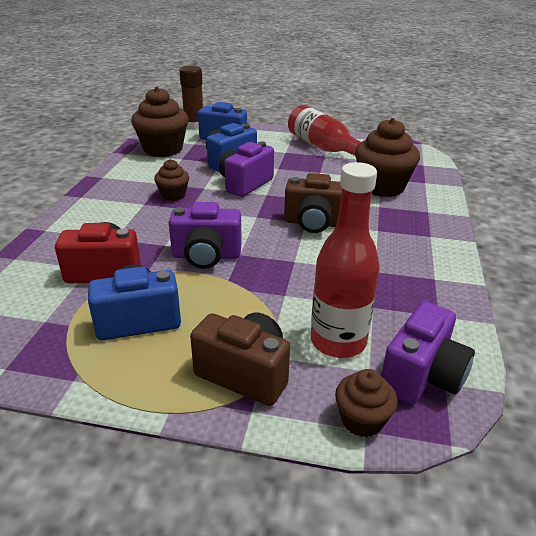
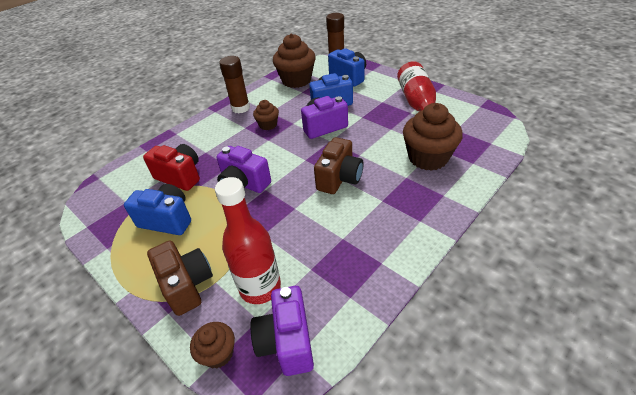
camera: 35 degrees right, 10 degrees up
(116, 186) = (240, 108): none -> brown glue stick
(314, 223) = (339, 178): brown camera -> brown camera turned 105 degrees counterclockwise
(422, 376) = (287, 341): purple camera -> purple camera turned 105 degrees clockwise

